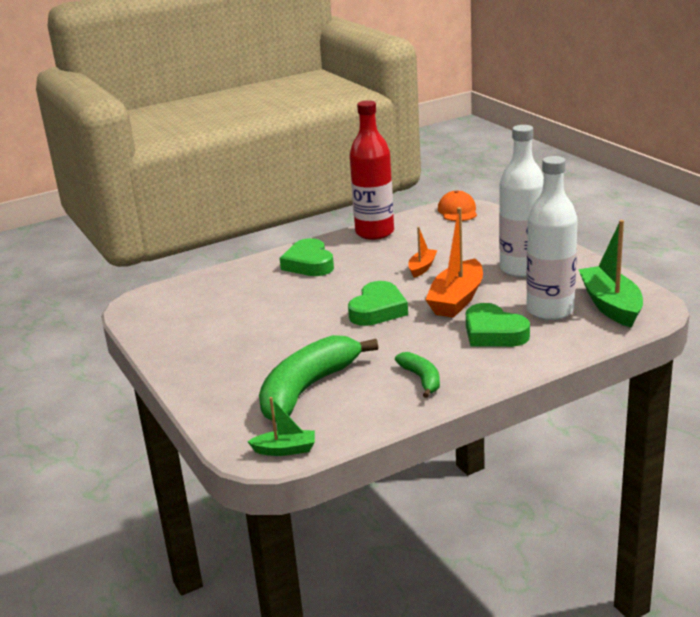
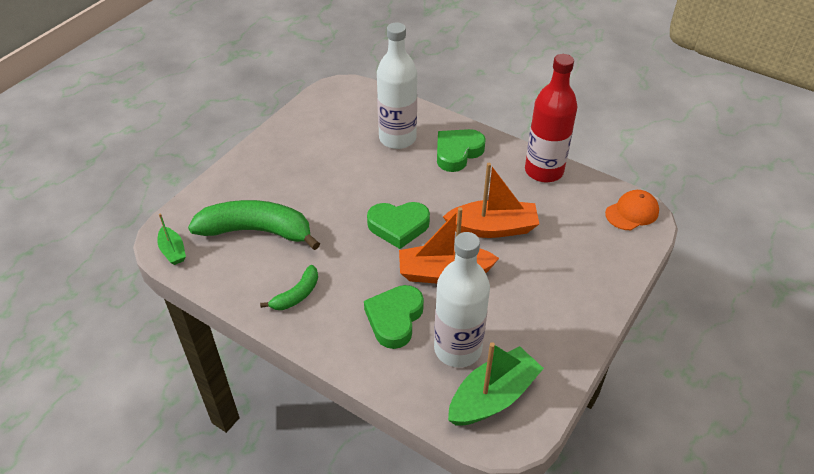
camera: 60 degrees right, 20 degrees up
(422, 268) = (492, 228): orange boat -> orange boat, size x1.87
(521, 269) = (532, 302): white bottle -> white bottle (397, 138)

